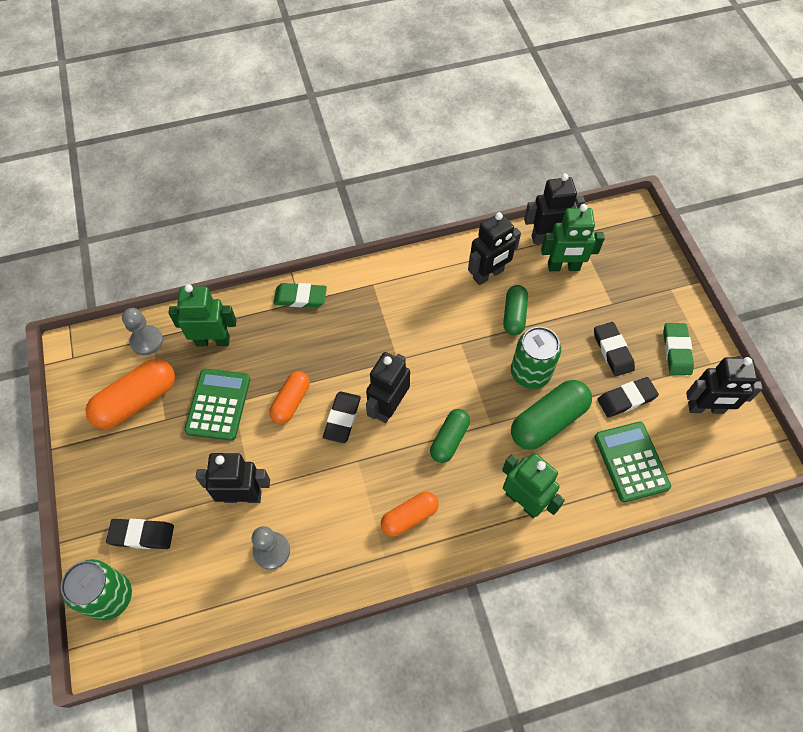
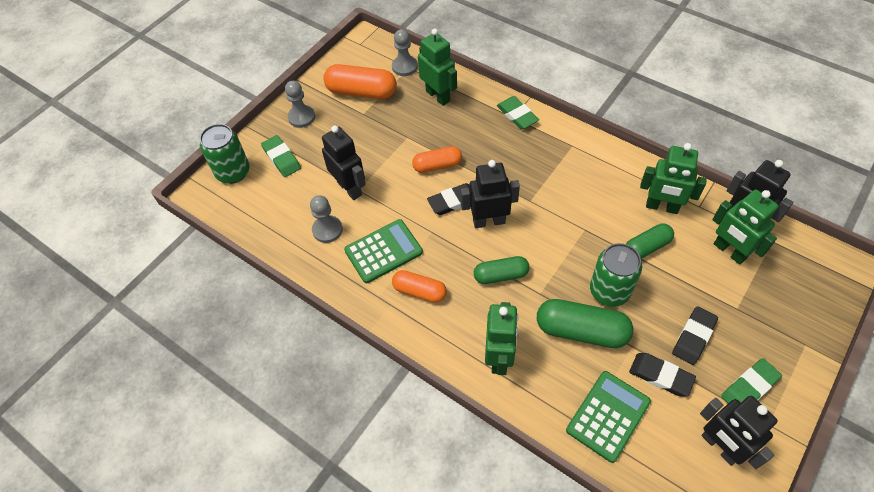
camera: 55 degrees right, 5 degrees down
(109, 479) = (301, 117): none -> grey pawn
(142, 535) = (281, 158): black eraser -> green eraser
(218, 404) = (398, 131): green calculator -> green calculator (383, 251)
(488, 275) = (662, 207): black robot -> green robot

